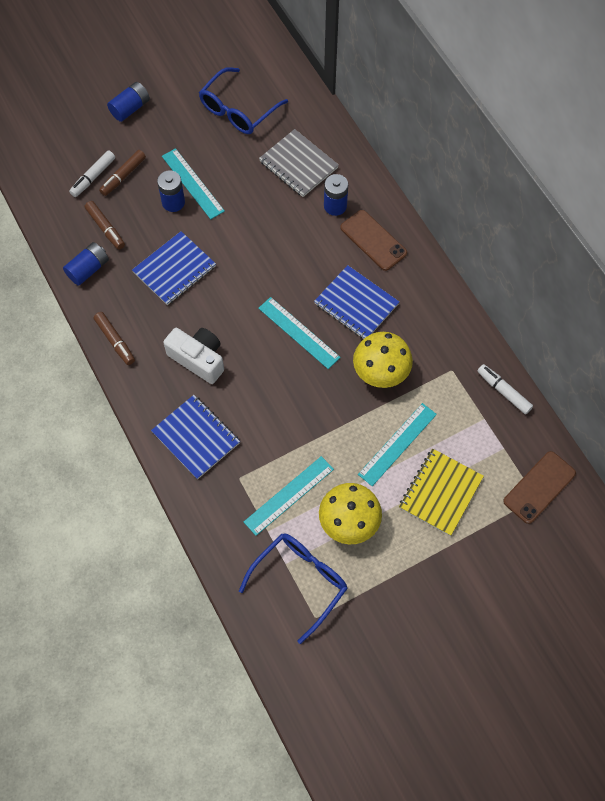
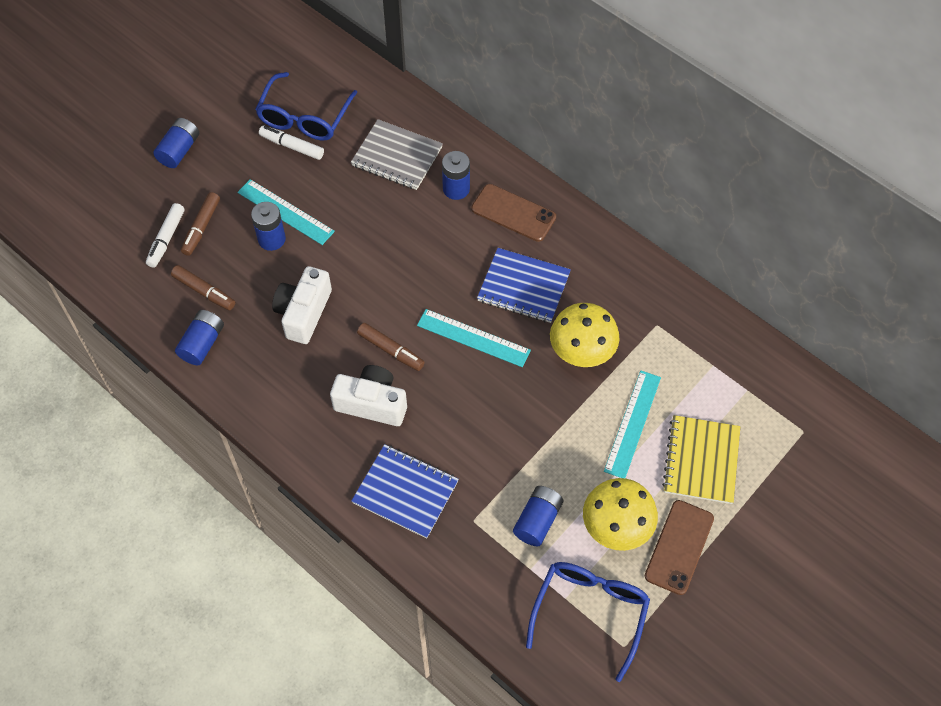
camera: 20 degrees left, 5 degrees down
(115, 341) = (267, 414): brown marker -> brown marker (391, 350)
(174, 269) = (303, 313): blue notebook -> white camera
(289, 495) = (537, 521): turquoise ruler -> blue battery
(503, 391) = (721, 329): white marker -> white marker (292, 146)
(539, 487) = (802, 419): brown phone -> brown phone (679, 547)

